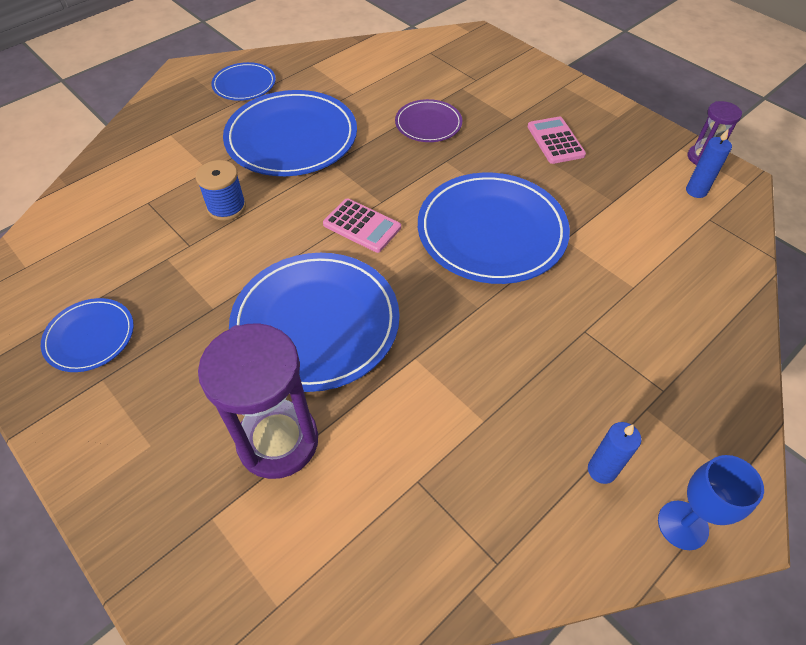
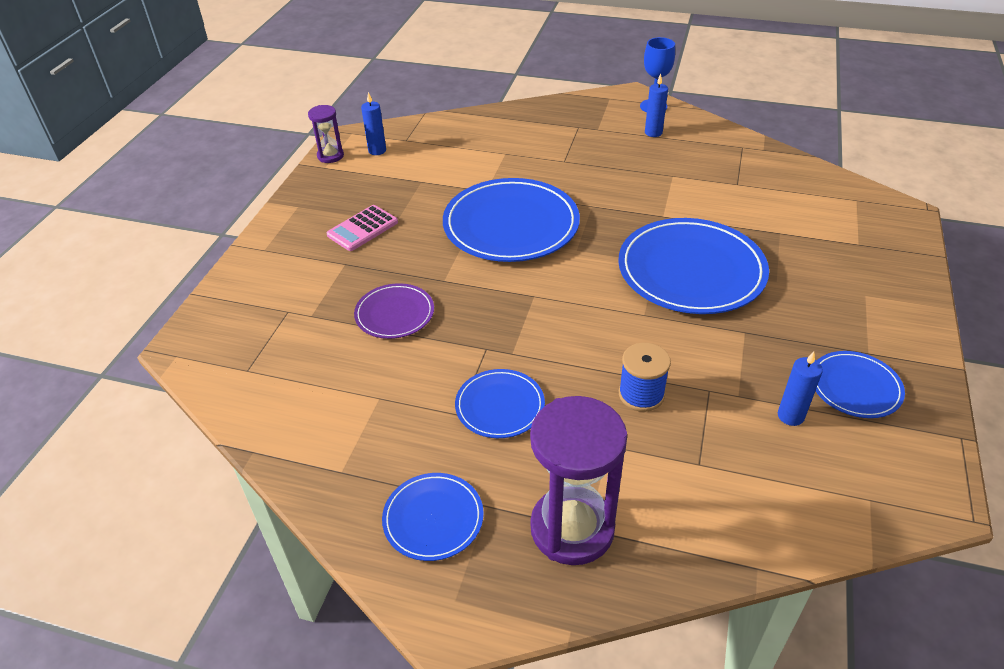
camera: 120 degrees left, 10 degrees down
(119, 275) = (790, 416): none -> blue candle
(278, 441) = (787, 243): purple hourglass -> purple hourglass (572, 528)
(291, 138) = (500, 406): blue plate -> blue plate, size x0.52
(362, 226) = (573, 293): pink calculator -> none

